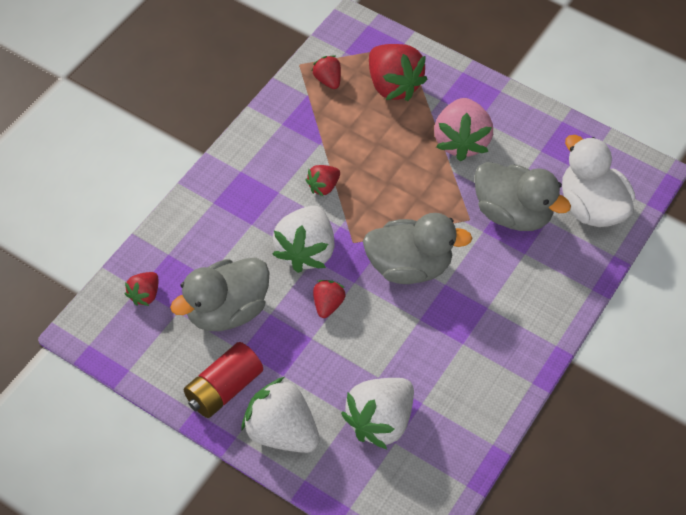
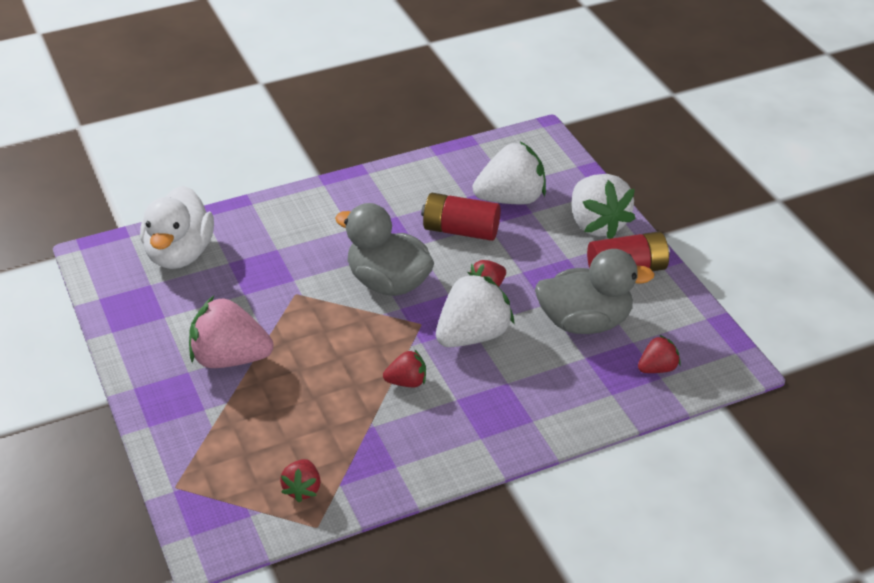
camera: 145 degrees left, 15 degrees down
(393, 86) = (238, 447): red strawberry -> none
(395, 355) = (460, 230): none -> red battery
(461, 142) = (230, 359): pink strawberry -> pink strawberry turned 120 degrees counterclockwise
(512, 213) = (253, 280): grey duck -> none

